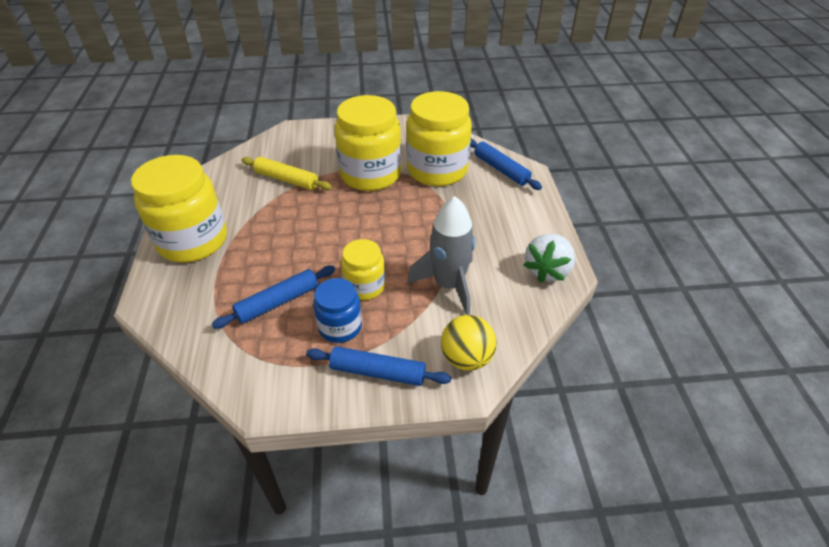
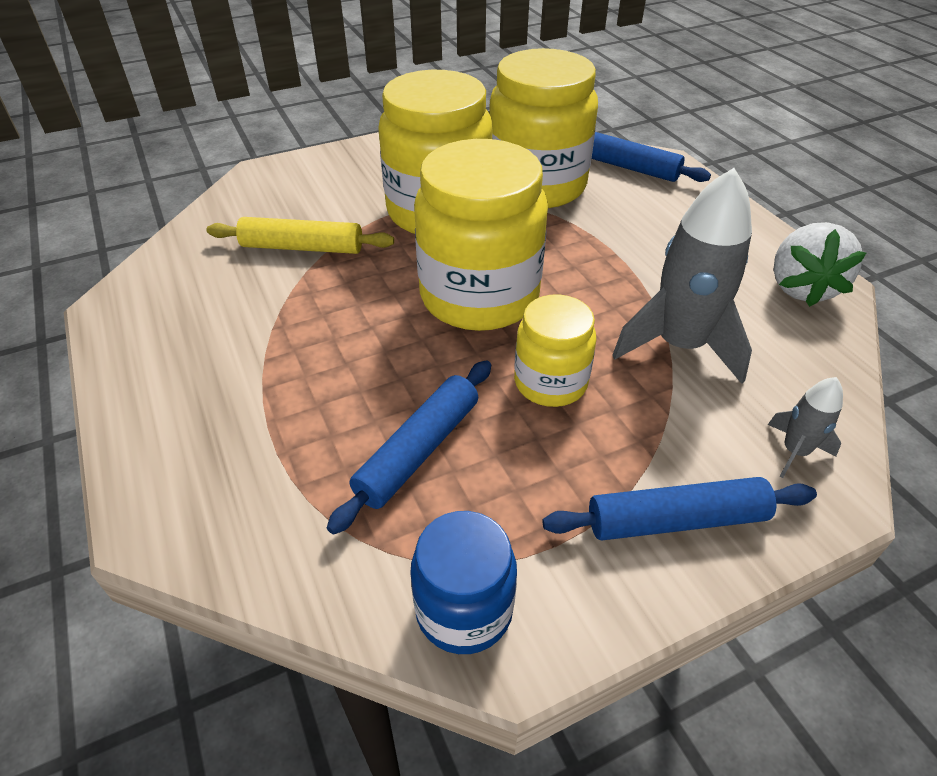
camera: 20 degrees left, 0 degrees up
(193, 241) = (187, 386): yellow jar -> yellow jar (479, 296)
(340, 327) = (557, 461): blue jar -> blue jar (464, 610)
(466, 358) = (795, 451): yellow ball -> grey rocket

